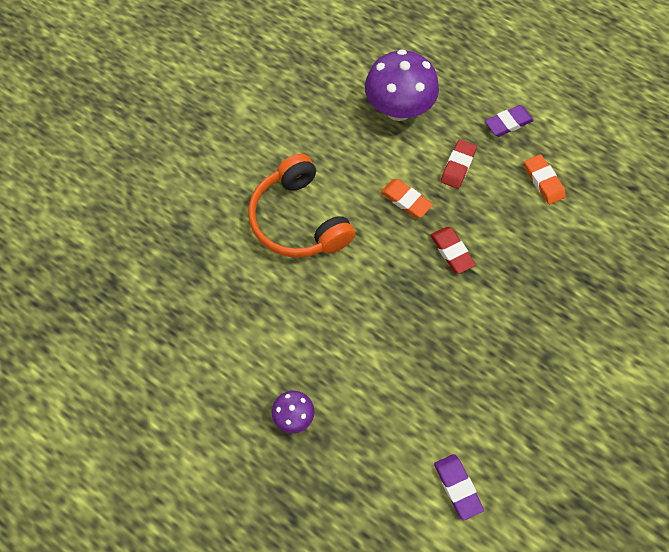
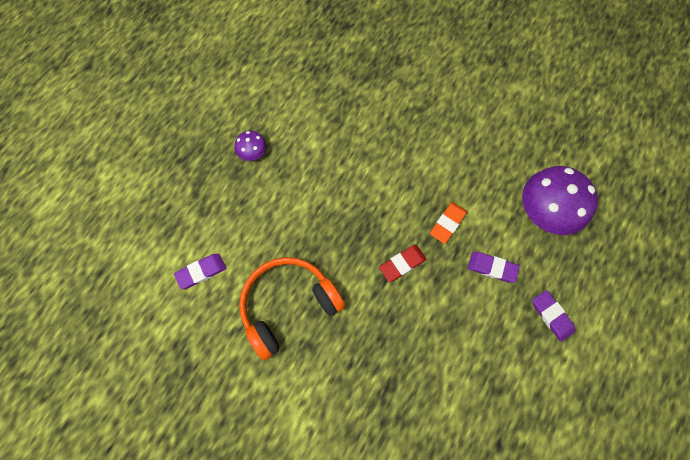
camera: 85 degrees right, 5 degrees up
(298, 220) = (415, 140): orange headphones -> orange headphones (288, 305)
(458, 166) = (492, 268): red eraser -> purple eraser
(543, 181) = (490, 350): orange eraser -> none

